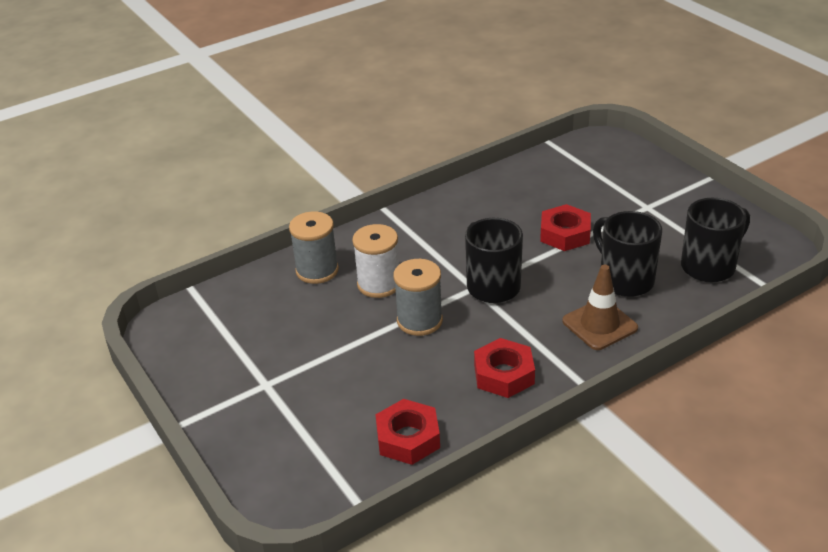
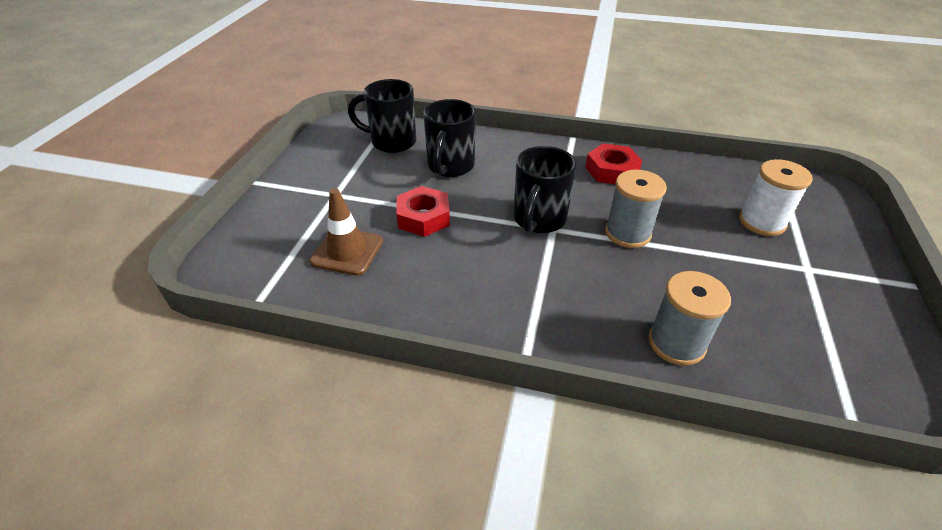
camera: 135 degrees left, 5 degrees up
(379, 284) = (628, 284): white spool -> white spool (762, 222)
(408, 438) = (715, 177): red nut -> none
(599, 325) = (512, 157): brown traffic cone -> brown traffic cone (347, 251)

